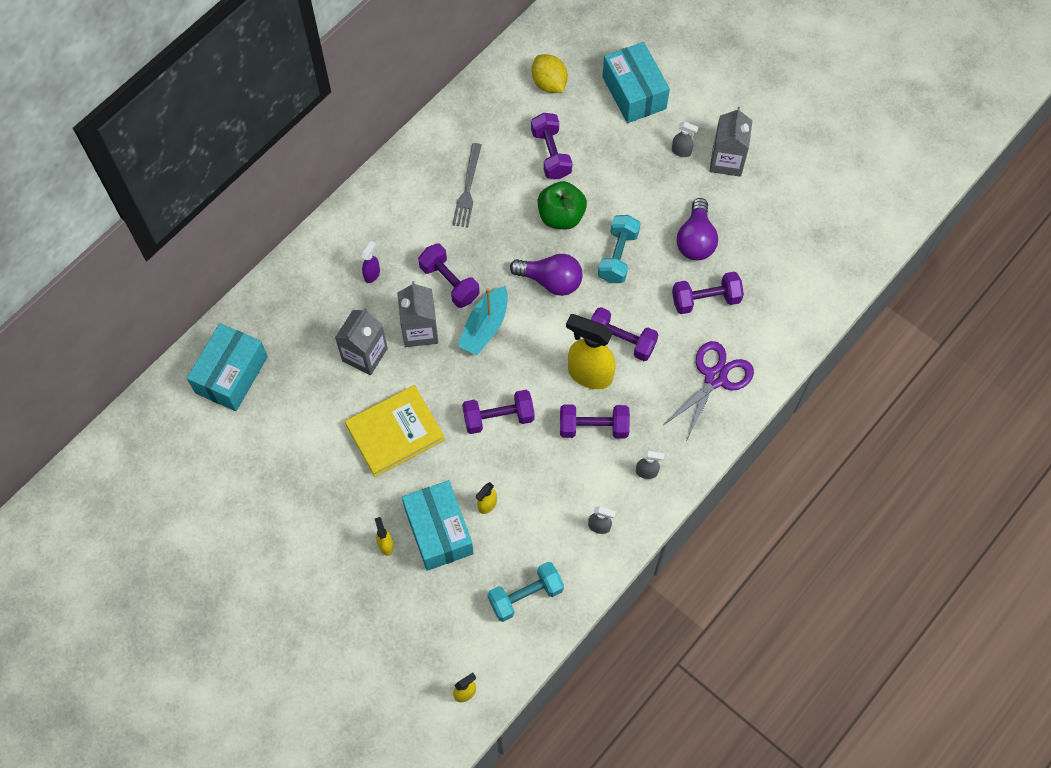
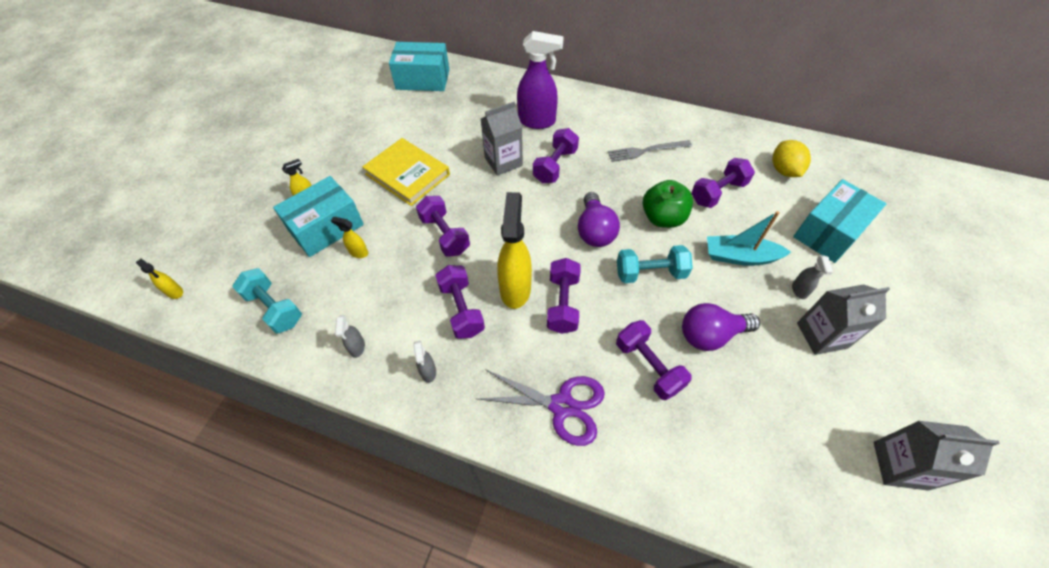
camera: 70 degrees right, 10 degrees down
(364, 354) = (467, 138): grey carton -> grey carton (900, 465)
(372, 274) = (537, 121): purple spray bottle -> purple spray bottle, size x2.16
(485, 327) = (526, 200): turquoise boat -> turquoise boat (740, 257)
(549, 83) = (784, 170): yellow lemon -> yellow lemon turned 45 degrees counterclockwise

